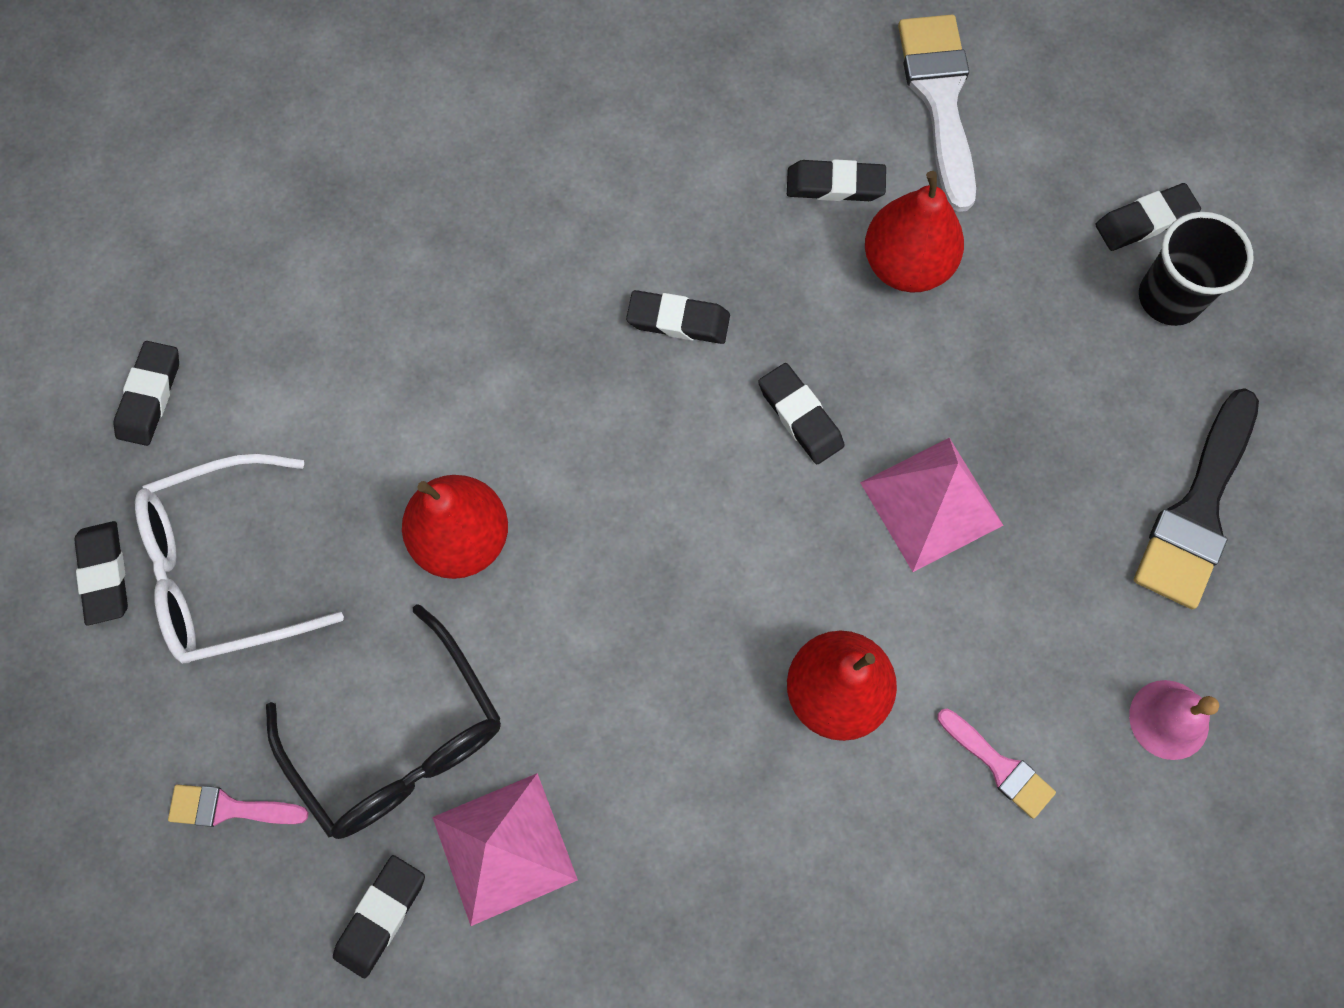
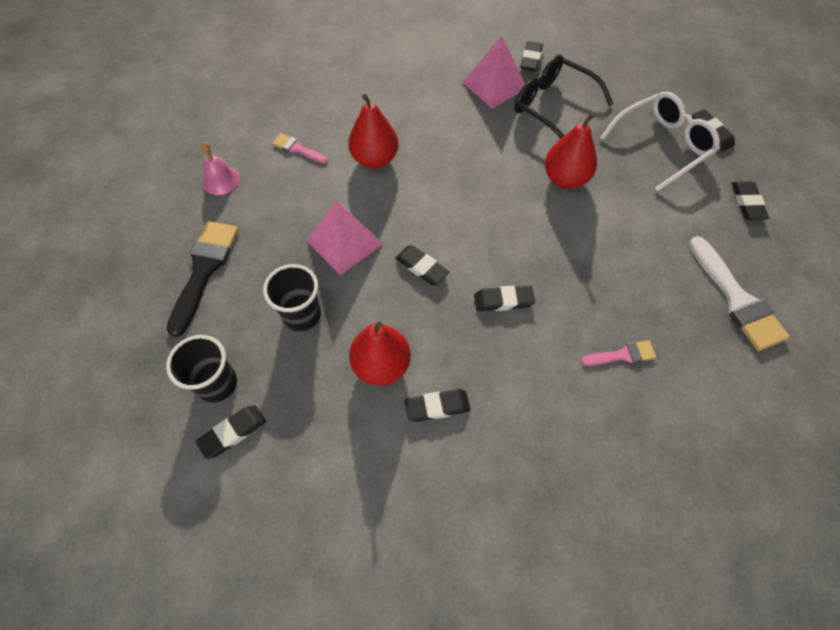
camera: 165 degrees right, 10 degrees down
(229, 808) = (606, 75): pink brush -> pink brush (622, 355)
(939, 99) = (381, 491): white brush -> white brush (737, 299)
(1025, 378) = (302, 315): none -> black cup

